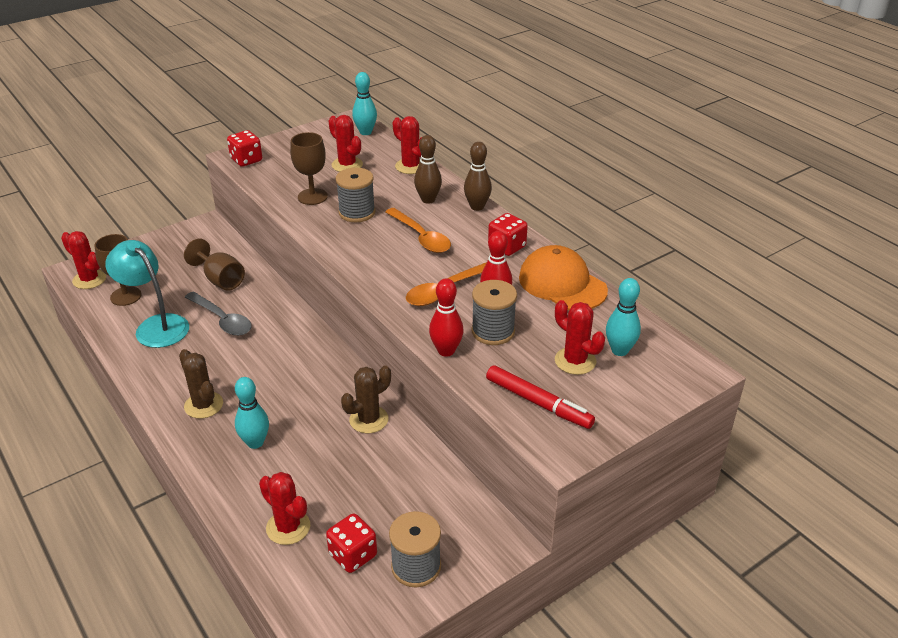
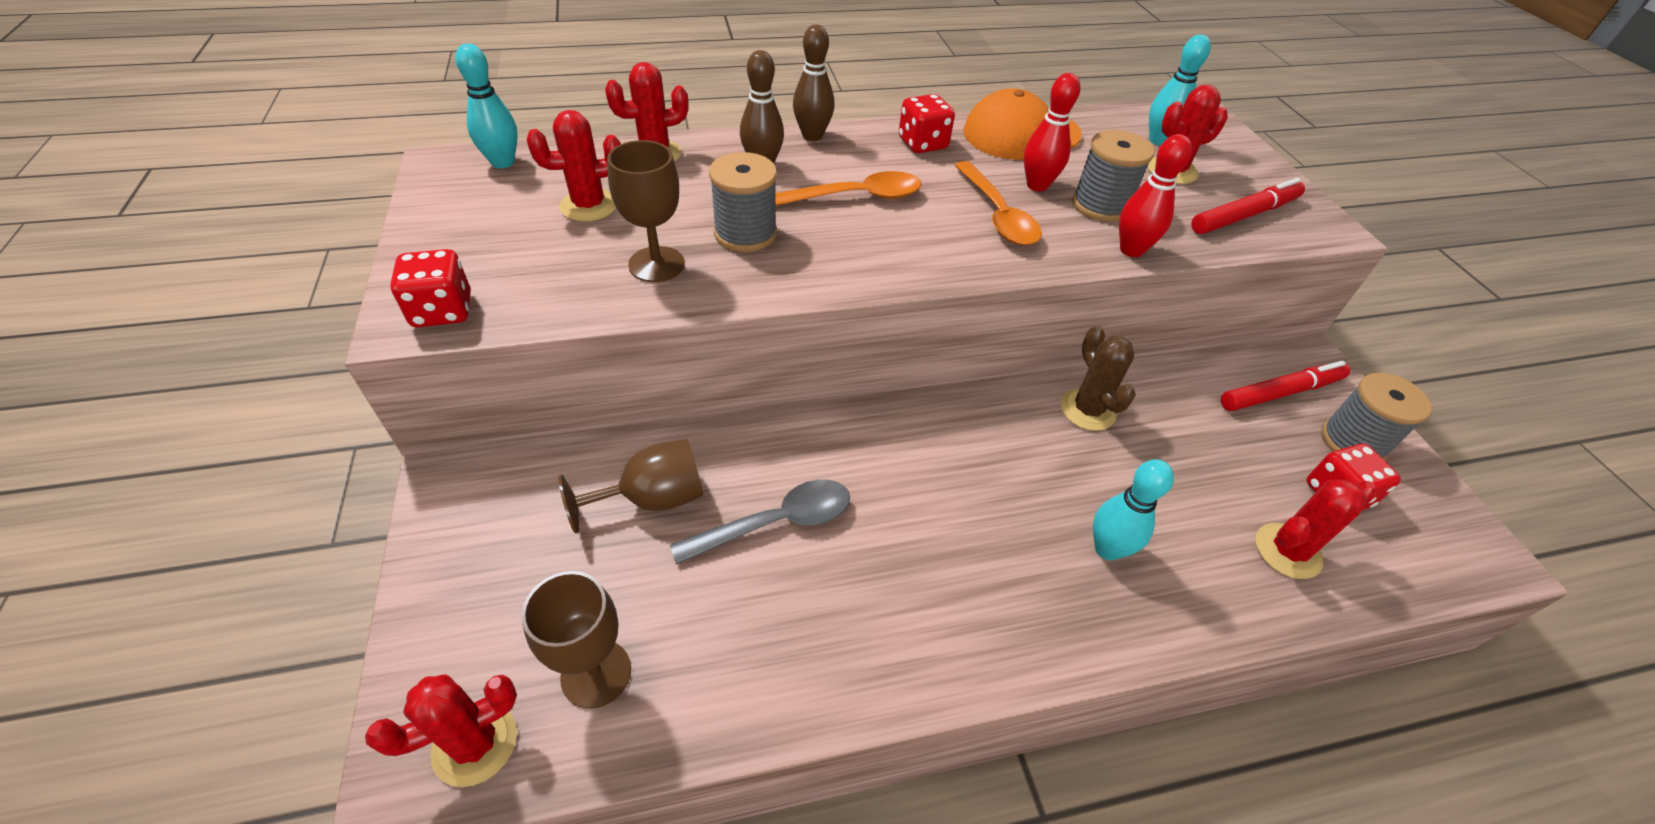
camera: 70 degrees left, 10 degrees up
(156, 326) = (734, 634): turquoise lamp -> none
(203, 405) = (999, 600): brown cactus -> none
(448, 521) = (1280, 393): none -> red marker

